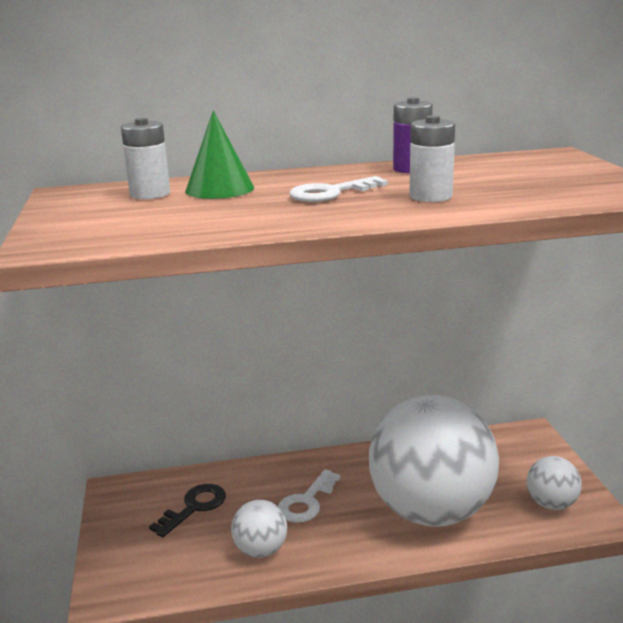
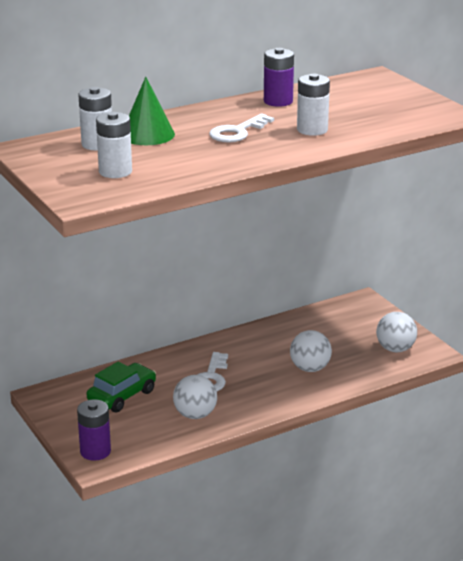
camera: 20 degrees left, 5 degrees up
(116, 578) = (95, 451): none -> purple battery
(131, 220) = (115, 172): none -> white battery
(194, 507) = (122, 396): black key -> green car
(431, 511) = (310, 368): white ball -> white ball, size x0.42

